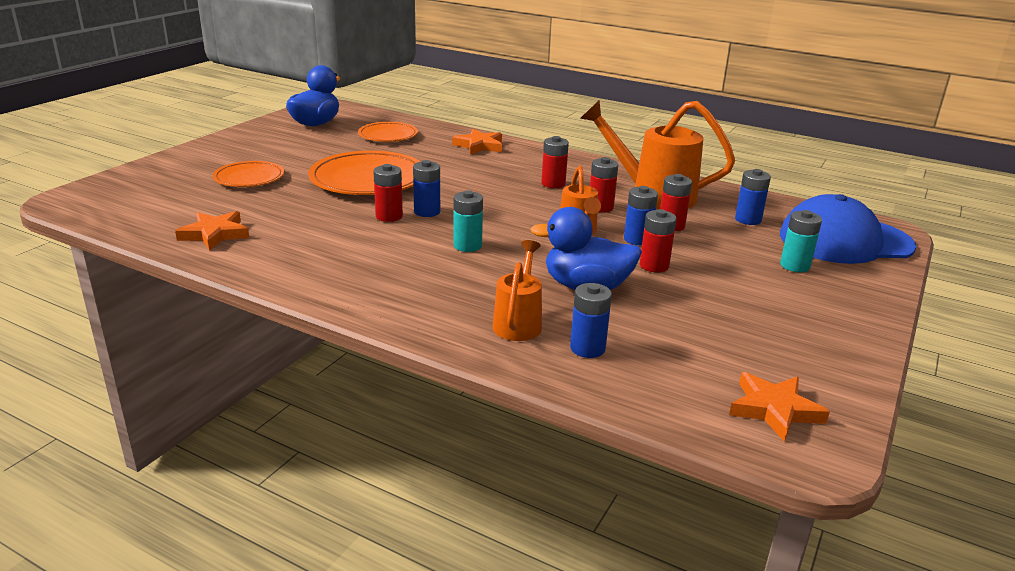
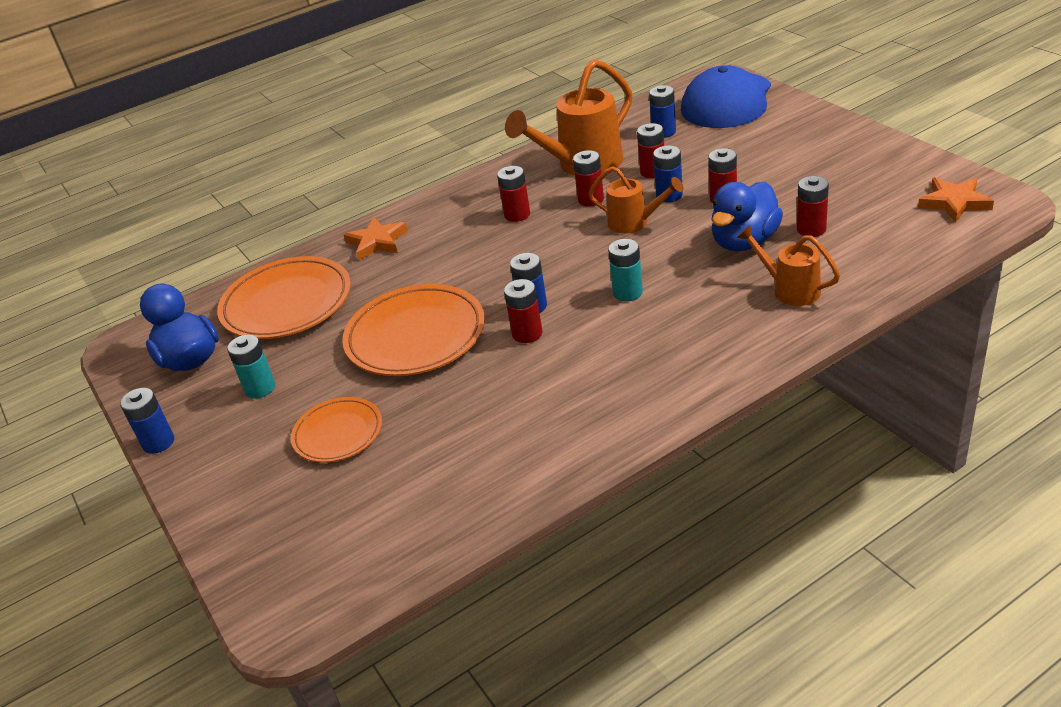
camera: 55 degrees left, 10 degrees up
(215, 234) = (492, 472): orange star -> none
(388, 135) = (287, 304): orange plate -> orange plate, size x1.72
(587, 348) = (845, 263): blue battery -> blue battery (158, 442)
(637, 320) = (811, 229): none -> red battery
(795, 266) = (757, 135): turquoise battery -> turquoise battery (260, 388)

